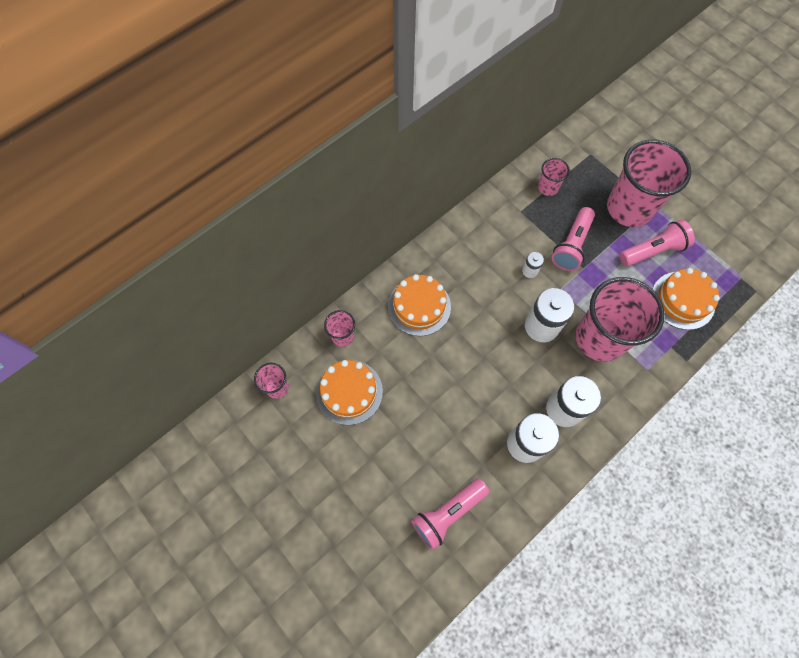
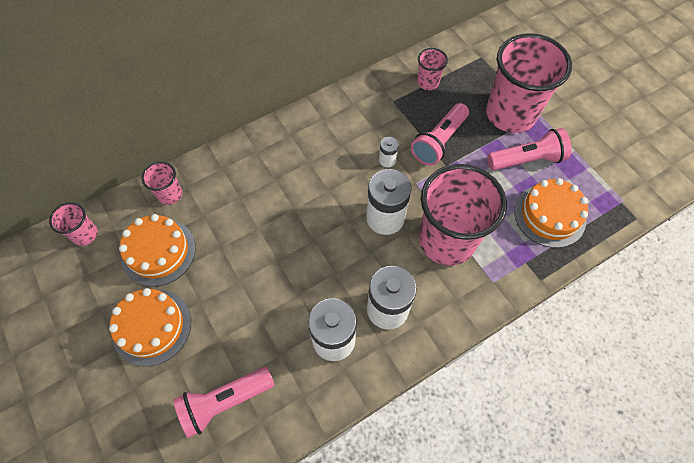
camera: 10 degrees right, 5 degrees down
(419, 306) = (259, 177): orange cake -> orange cake (152, 327)

